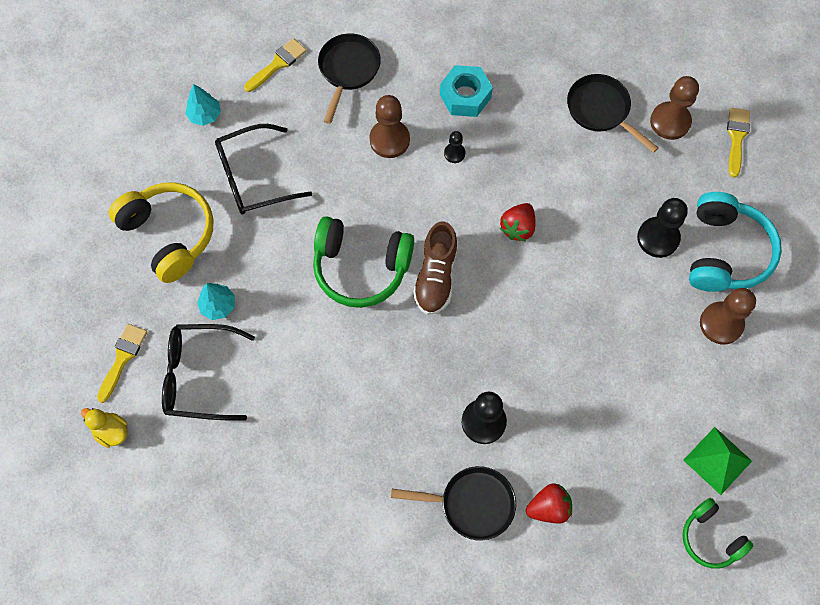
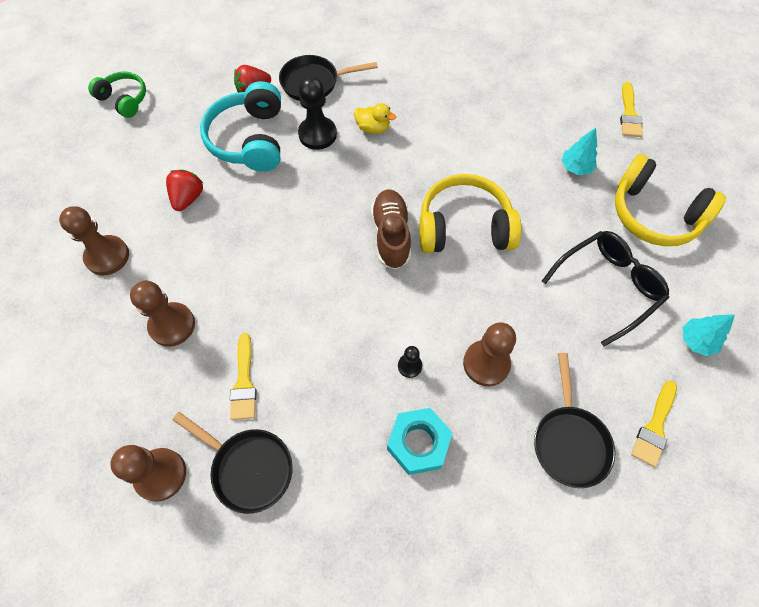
camera: 165 degrees right, 5 degrees down
(111, 431) = (605, 69): yellow duck -> yellow duck (373, 128)
(200, 376) = (560, 116): black glasses -> none
(361, 267) = (464, 227): green headphones -> yellow headphones
(518, 228) = (322, 300): red strawberry -> red strawberry (188, 198)
(658, 238) = (172, 325): black pawn -> brown pawn
(717, 460) = (116, 149): green pyramid -> none
(725, 252) = (99, 327): turquoise headphones -> turquoise headphones (250, 139)
(736, 138) = (76, 473): yellow brush -> yellow brush (244, 382)

